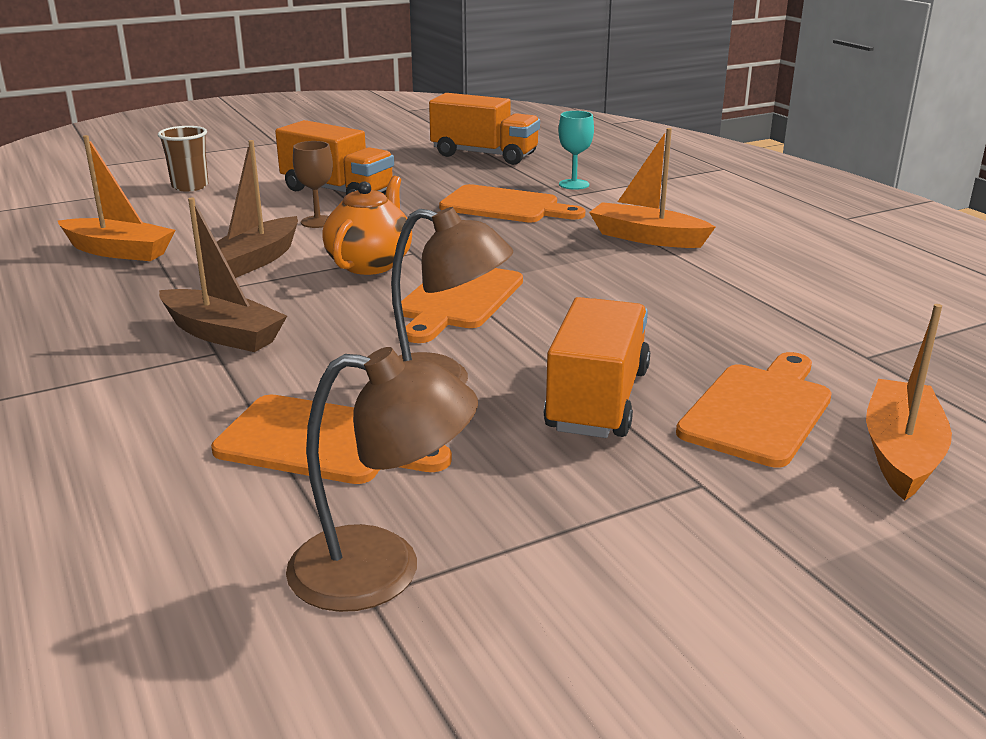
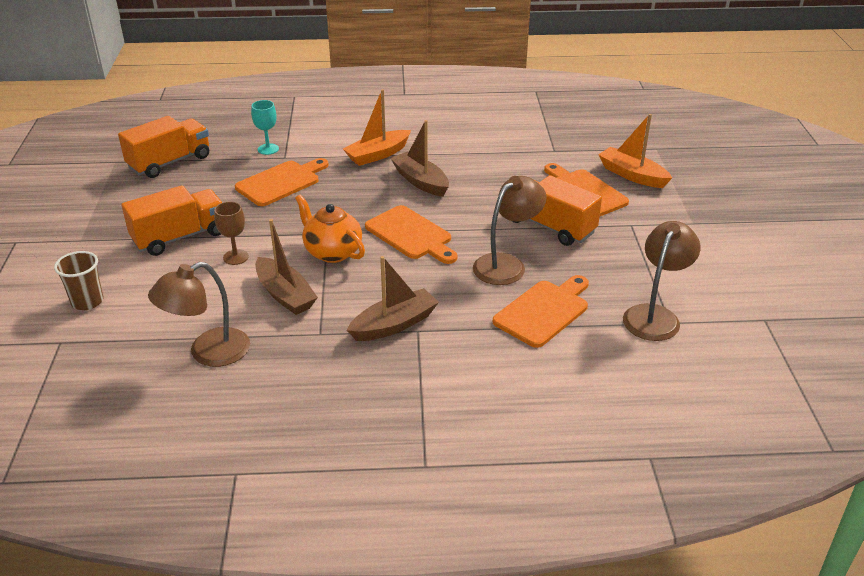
camera: 65 degrees left, 10 degrees up
(119, 251) = (208, 353): orange boat -> brown lamp
(611, 277) = (420, 181): none -> brown boat

